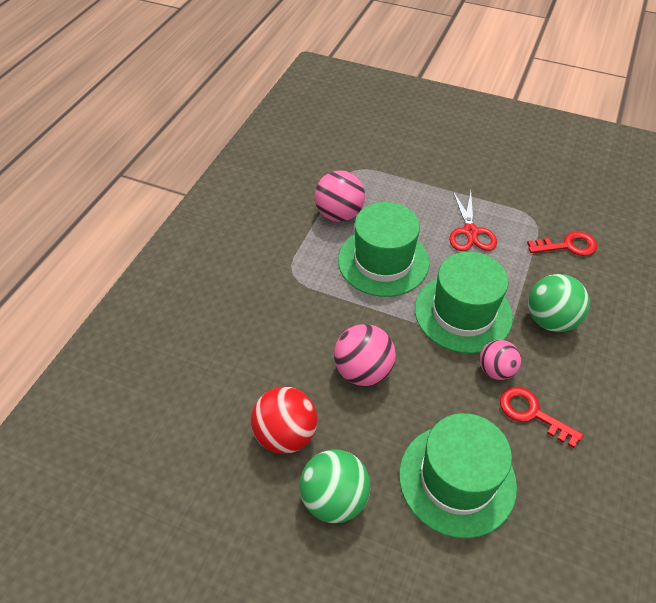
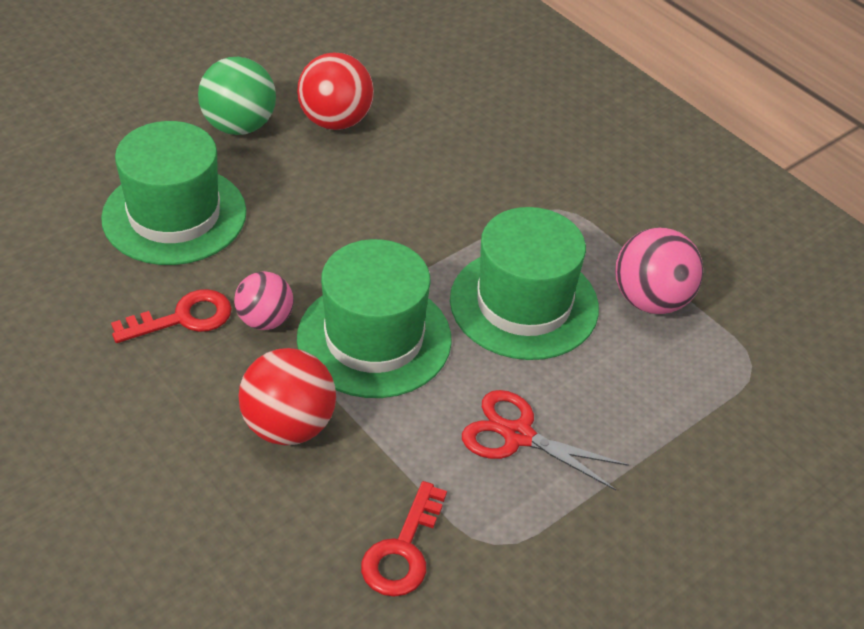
camera: 115 degrees right, 5 degrees down
(363, 371) = (363, 206): pink ball -> none
(550, 320) = (289, 426): green ball -> red ball

